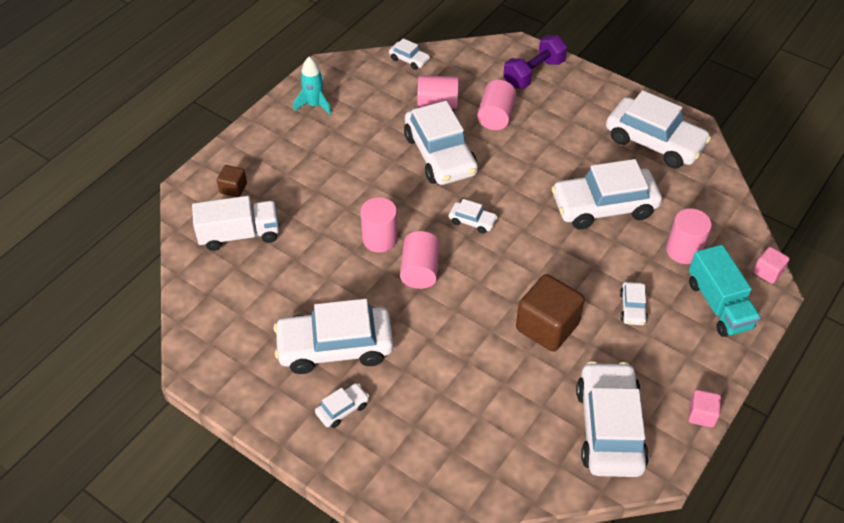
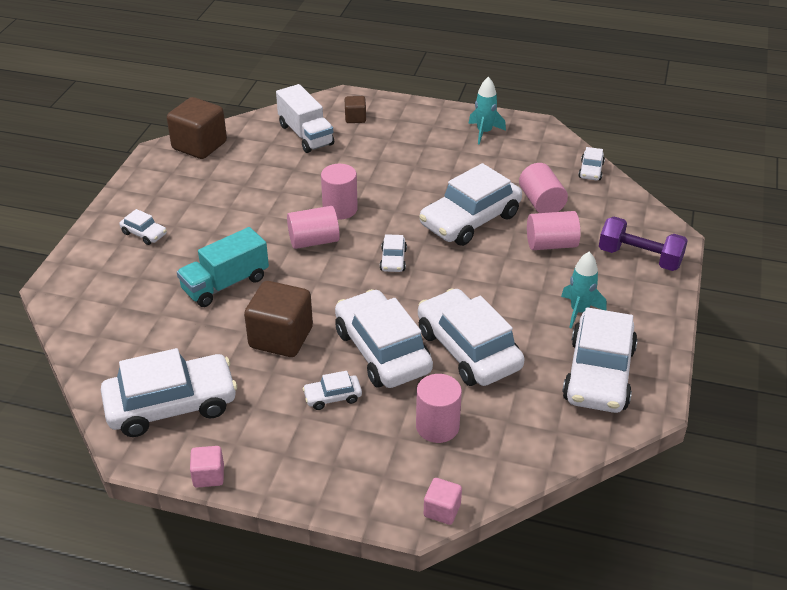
camera: 70 degrees right, 10 degrees down
(205, 330) = (199, 145): none -> brown cube
(335, 347) = (207, 214): white car -> white car (382, 351)
(582, 128) = (579, 311): none -> turquoise rocket
(719, 305) = (369, 470): turquoise truck -> turquoise truck (225, 284)

